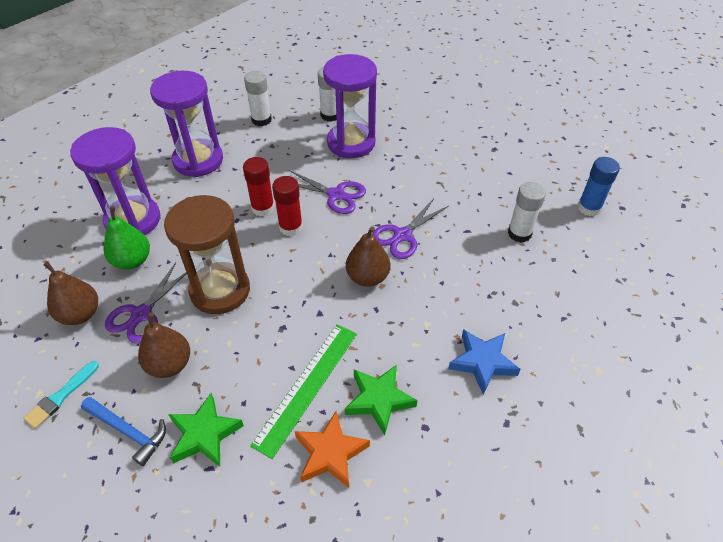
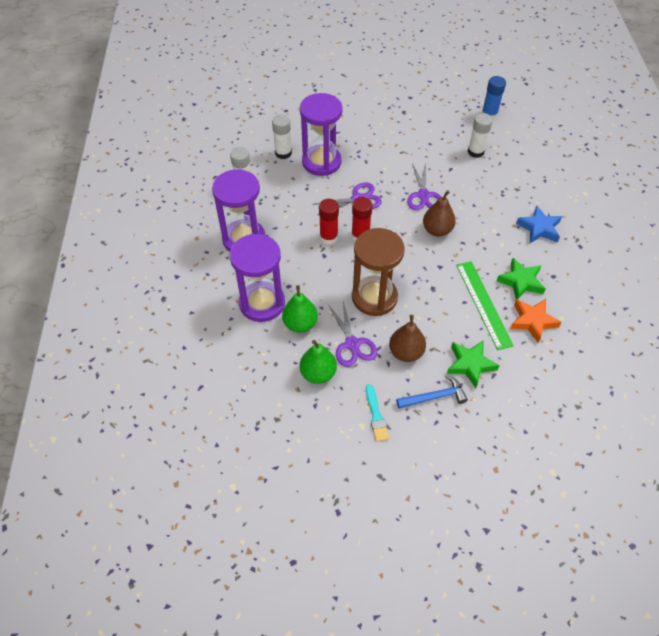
camera: 45 degrees left, 5 degrees up
(80, 314) = (318, 373): brown pear -> green pear

